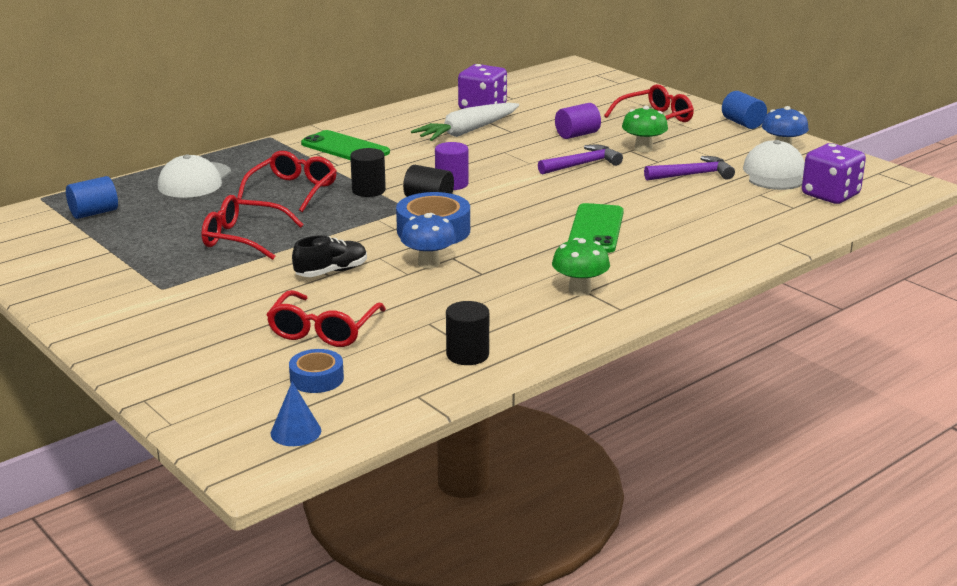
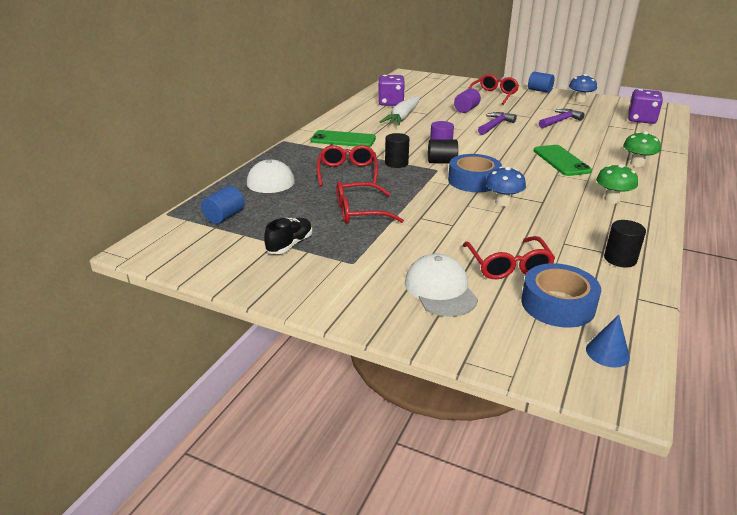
camera: 25 degrees left, 5 degrees up
(317, 378) = (558, 304): blue tape -> blue tape, size x1.70
(331, 272) = (452, 222): black shoe -> black shoe (290, 245)
(643, 149) = (513, 111): green mushroom -> green mushroom (637, 164)
(774, 173) = (597, 113): white cap -> white cap (440, 290)

